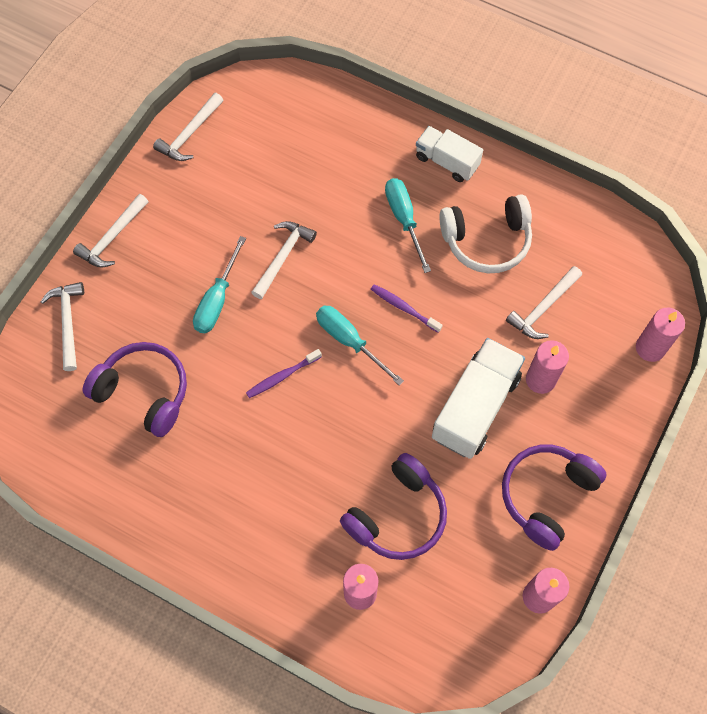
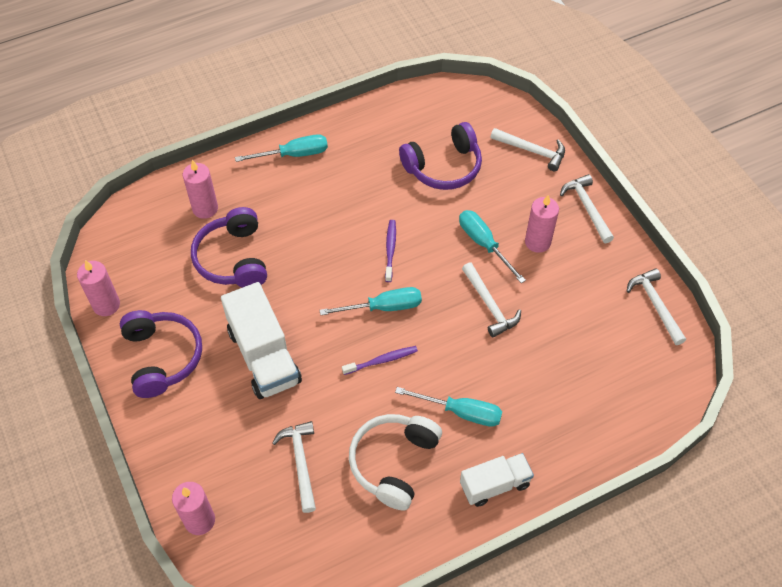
camera: 125 degrees right, 10 degrees down
(226, 554) = (294, 154): none -> turquoise screwdriver
(540, 379) = (246, 416): pink candle -> pink candle (537, 242)

